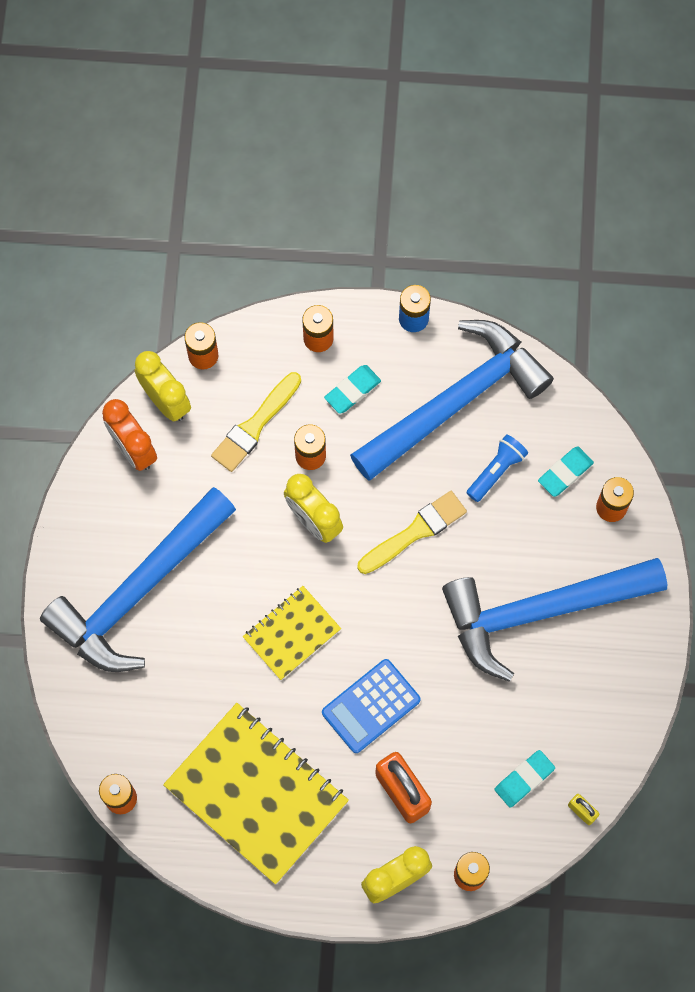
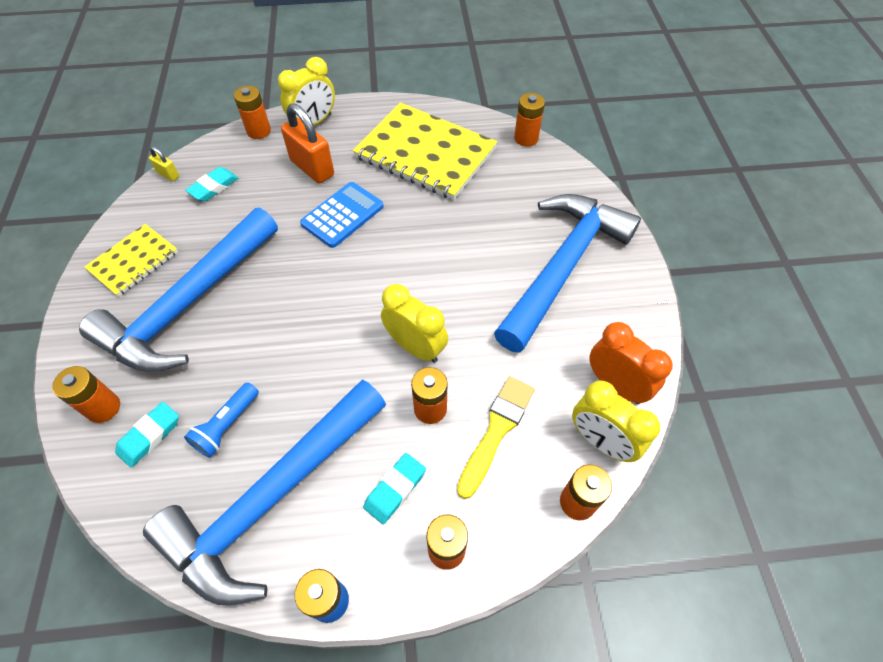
camera: 170 degrees right, 15 degrees down
(291, 633) = (419, 254): yellow notebook -> yellow notebook (133, 261)
(415, 531) = (312, 353): yellow brush -> none
(541, 611) = (189, 304): blue hammer -> blue hammer turned 150 degrees clockwise

